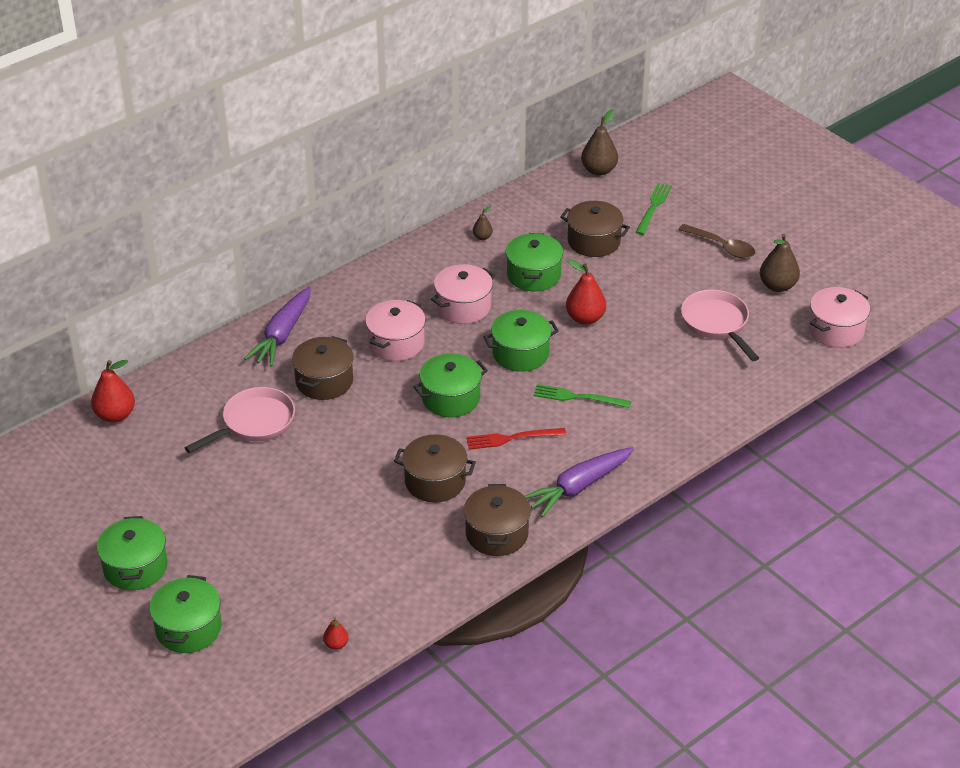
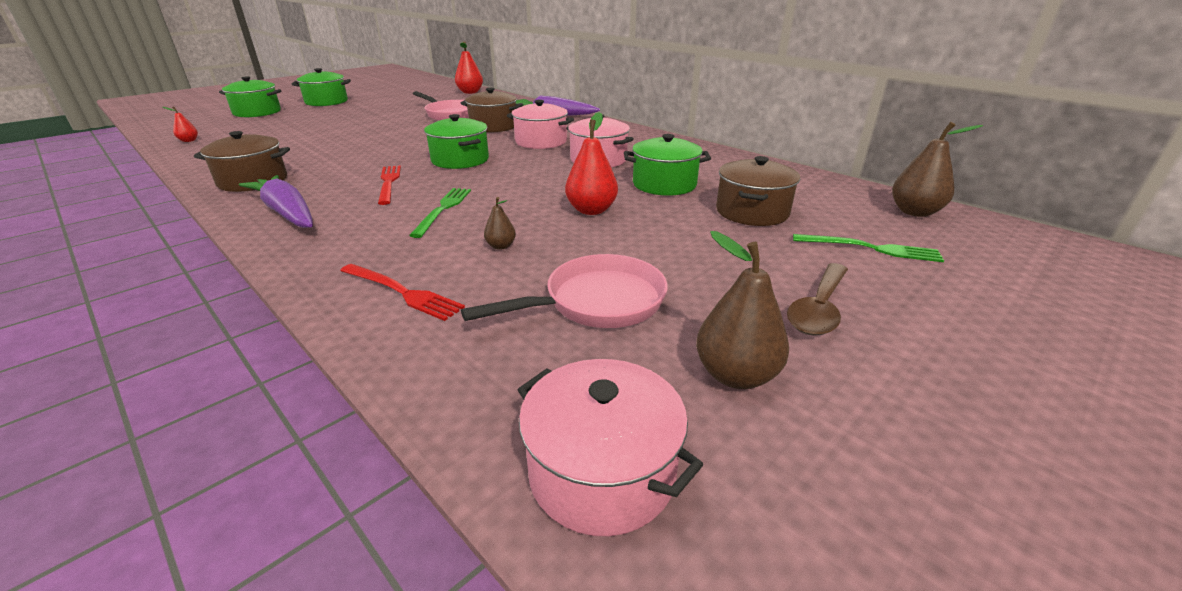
camera: 85 degrees right, 10 degrees down
(435, 481) = (347, 159): brown pot -> none
(482, 237) = (717, 163): brown pear -> brown pear (501, 246)
(520, 353) = (525, 182): green pot -> none
(706, 401) = (402, 292): none -> red fork

